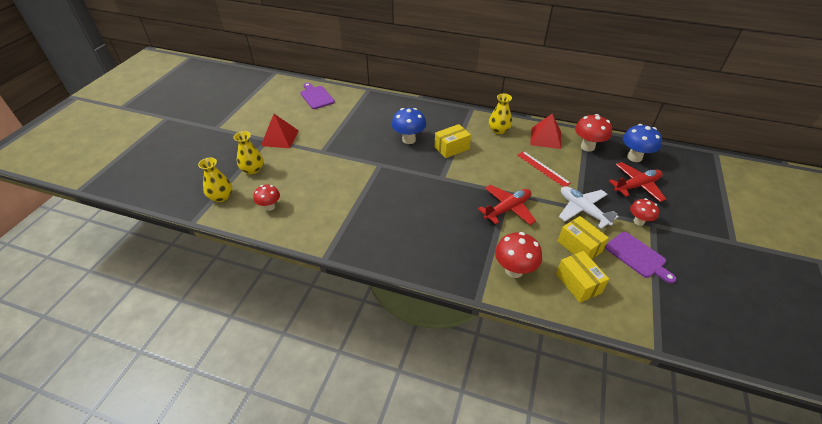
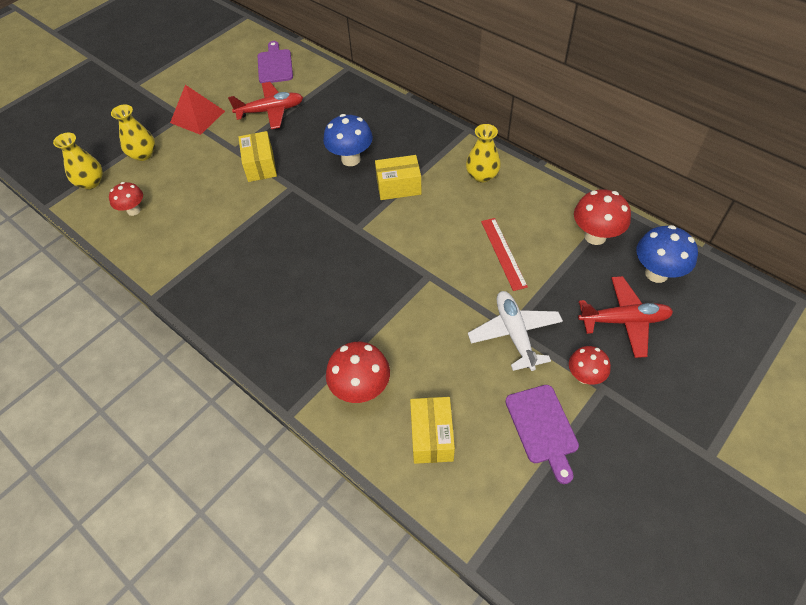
camera: 25 degrees right, 10 degrees up
(507, 209) = (412, 300): red plane -> red plane (270, 111)
(546, 138) = (542, 205): red pyramid -> none
(579, 246) = (471, 385): yellow box -> yellow box (260, 165)

